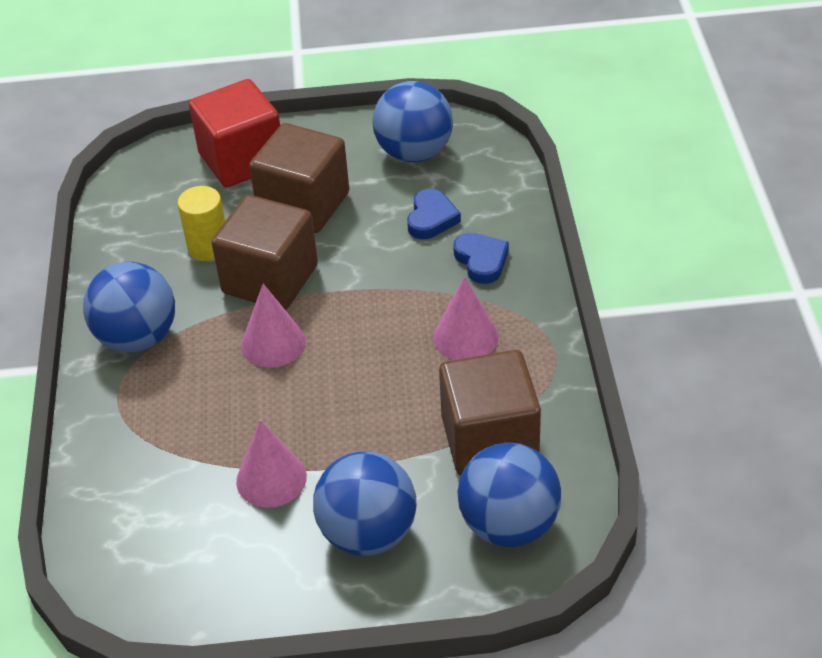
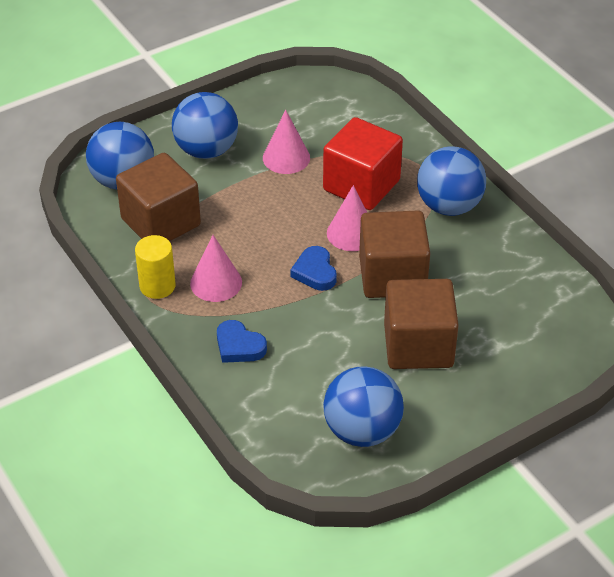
camera: 150 degrees right, 0 degrees up
(208, 247) = (461, 284): yellow cylinder -> yellow cylinder (157, 286)
(242, 160) = (507, 369): red cube -> red cube (361, 185)
(431, 218) = (303, 369): blue heart -> blue heart (315, 272)

